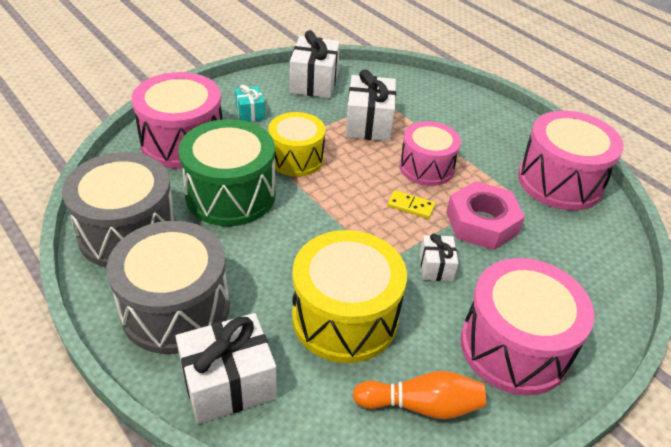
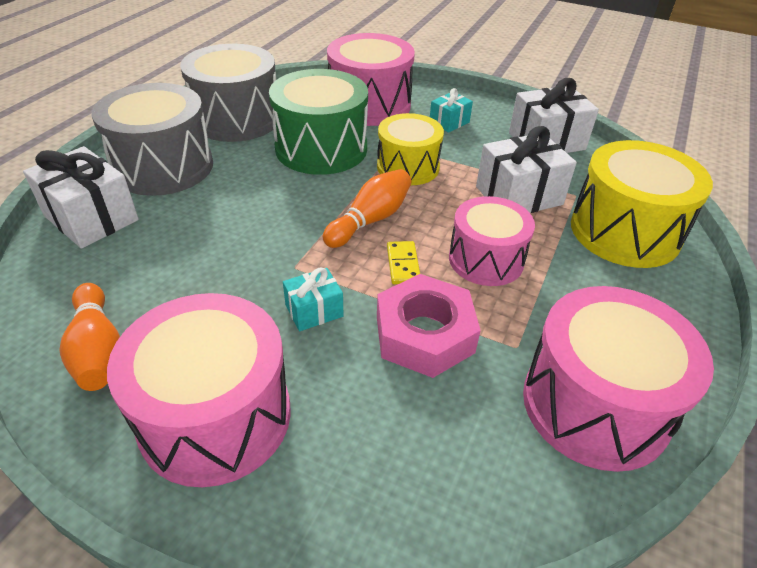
camera: 65 degrees right, 0 degrees up
(345, 317) = (198, 262): yellow drum -> yellow drum (624, 231)
(351, 203) = (370, 220): none -> orange bowling pin
(436, 267) = (314, 311): white gift -> turquoise gift

